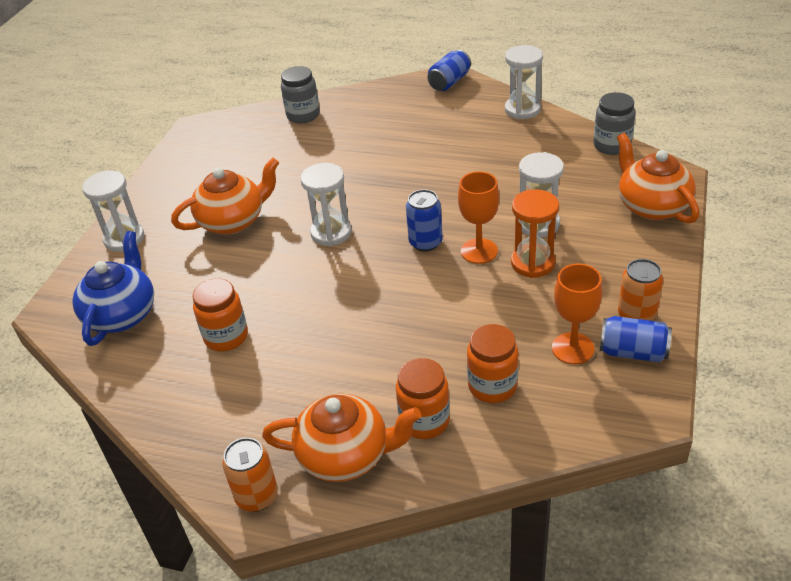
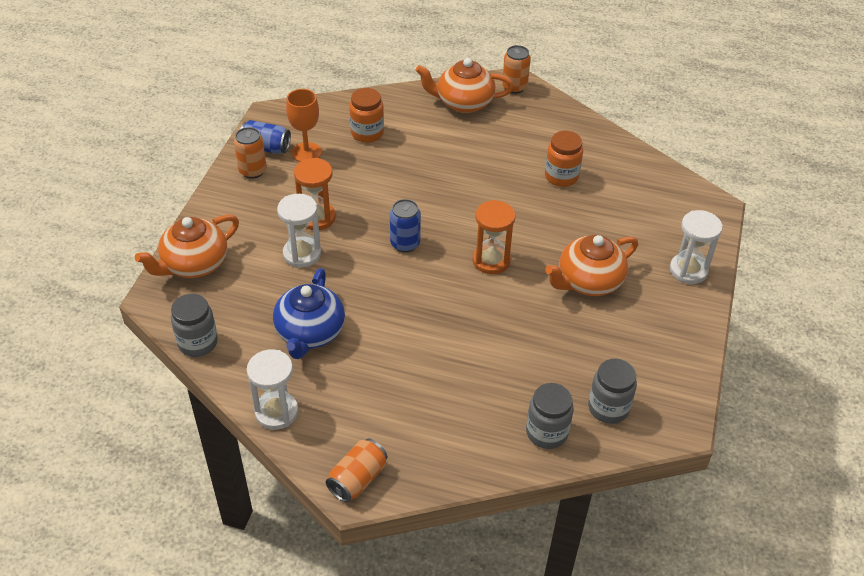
camera: 175 degrees right, 5 degrees up
(122, 315) = (653, 199): blue teapot -> blue teapot (310, 333)
(249, 132) = (608, 408): none -> grey jar
(331, 233) = (491, 260): white hourglass -> orange hourglass
(424, 421) = (414, 117): orange jar -> none
(449, 82) = (357, 479): blue can -> orange can
(479, 251) = (359, 232): orange goblet -> none
(652, 206) = (194, 264): orange teapot -> orange teapot turned 75 degrees clockwise

